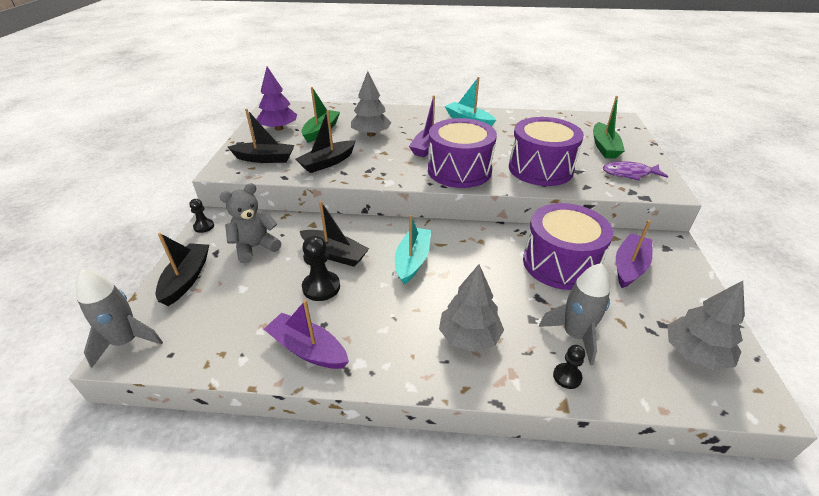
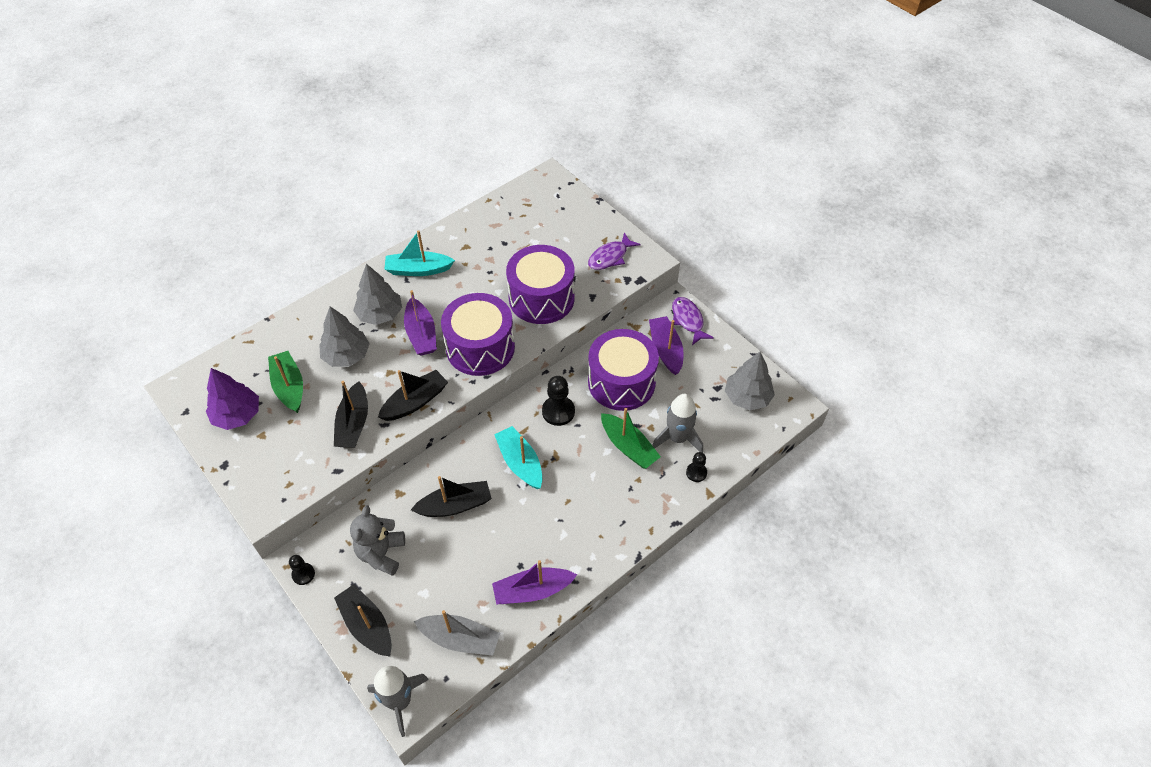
camera: 45 degrees left, 15 degrees up
(217, 337) = (460, 639): none -> grey boat
(265, 159) = (285, 464): black boat -> black boat (415, 402)
(321, 287) = (482, 541): black pawn -> black pawn (558, 411)
(469, 337) = (620, 493): grey tree -> grey tree (380, 314)
(604, 147) = (566, 232): green boat -> green boat (628, 447)
(675, 259) = (688, 320): none -> purple fish

